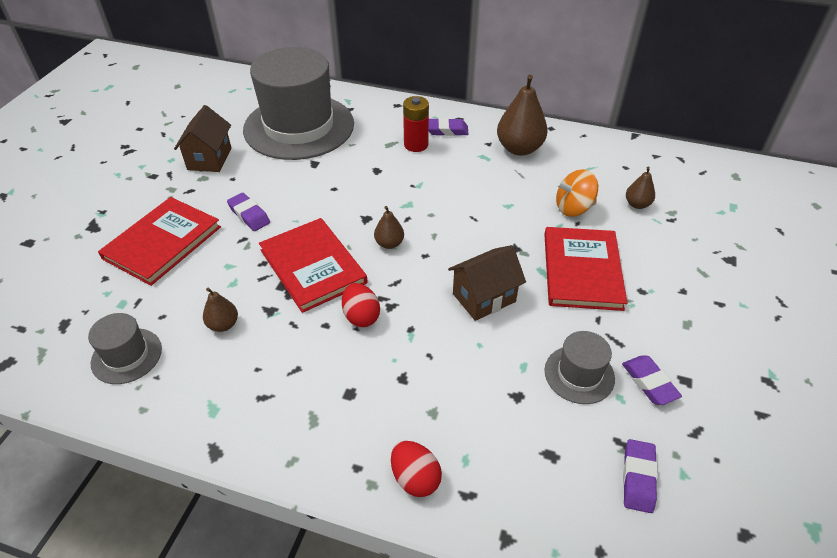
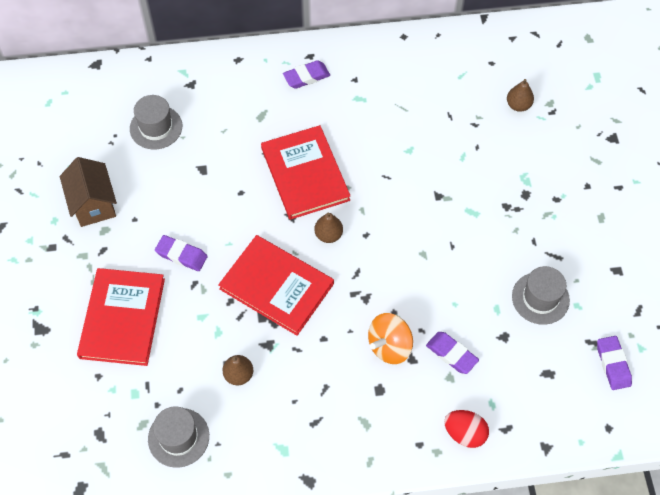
camera: 25 degrees left, 15 degrees up
(299, 127) = (156, 127): grey hat -> grey hat, size x0.44
(361, 316) = (348, 318): red egg -> none
(416, 145) = (287, 107): red battery -> none
(484, 298) = (437, 258): brown house -> none
(519, 149) = (387, 75): brown pear -> none
(573, 208) = (467, 131): orange spinning top -> orange spinning top (389, 346)
(581, 270) = (502, 197): red book -> red book (305, 174)
(649, 383) = (592, 283): purple eraser -> purple eraser (451, 354)

